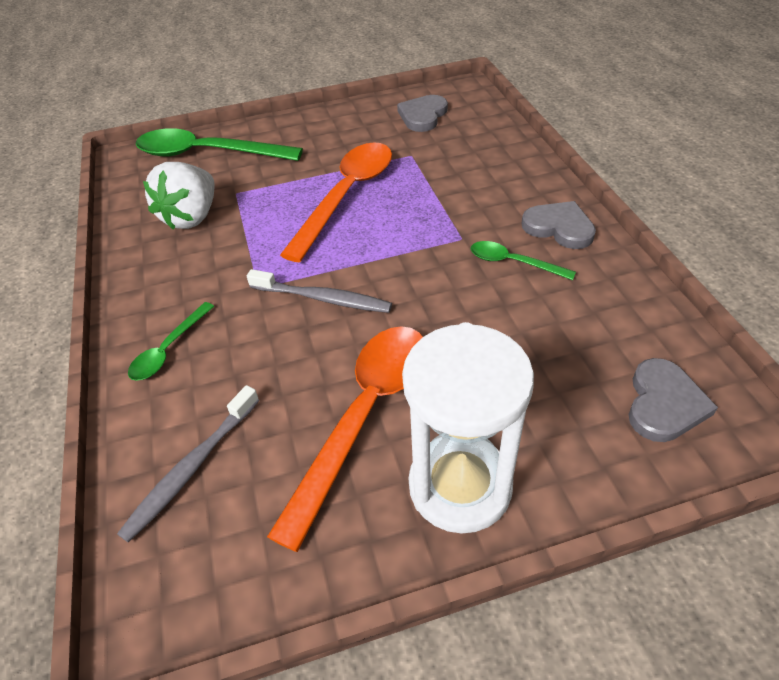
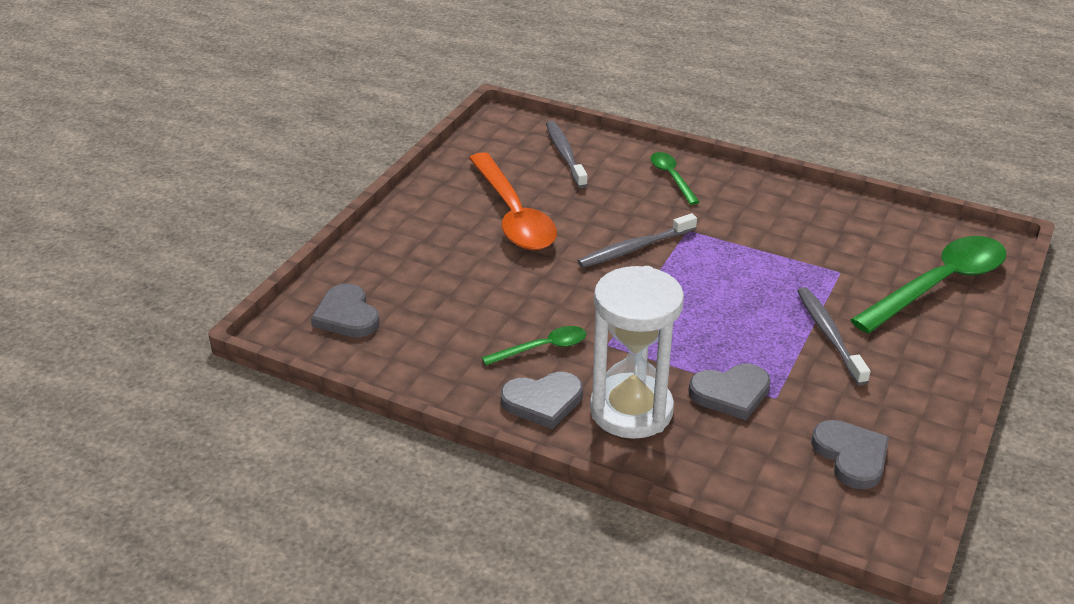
camera: 130 degrees right, 10 degrees down
(192, 217) = (827, 237): white strawberry -> none
(320, 165) = (829, 335): none -> grey toothbrush
(346, 196) = (753, 322): orange spoon -> none
(432, 169) = (731, 393): none -> grey heart
(460, 486) = (425, 219): white hourglass -> white hourglass (631, 410)

